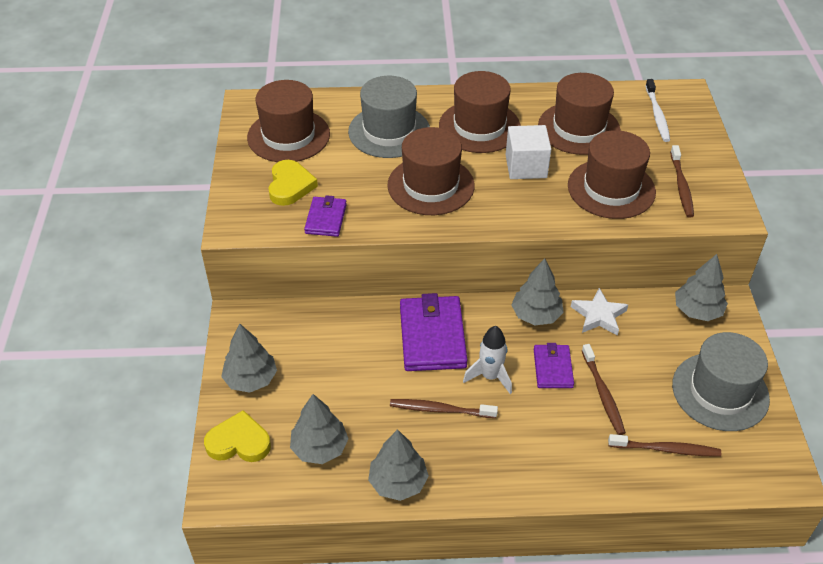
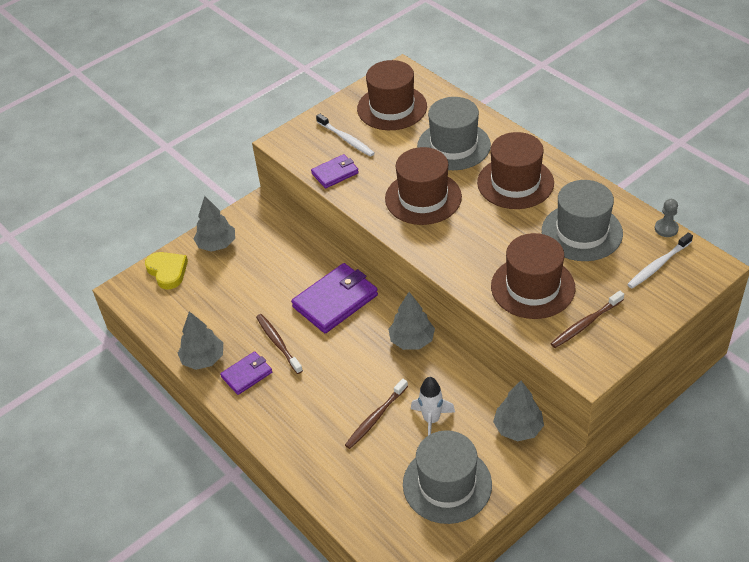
camera: 55 degrees right, 0 degrees up
(290, 186) = (346, 139): yellow heart -> white toothbrush
(320, 448) = (195, 308): grey tree -> none
(490, 376) = (330, 350): white rocket -> white rocket (431, 420)
(526, 166) = (501, 230): white cube -> none
(552, 368) = (371, 377): purple wallet -> purple wallet (247, 374)
(578, 128) = (581, 232): brown hat -> grey hat
(598, 315) = (449, 374): white star -> none
(623, 89) = (666, 229): none -> grey pawn
(666, 449) = (359, 481): brown toothbrush -> none

